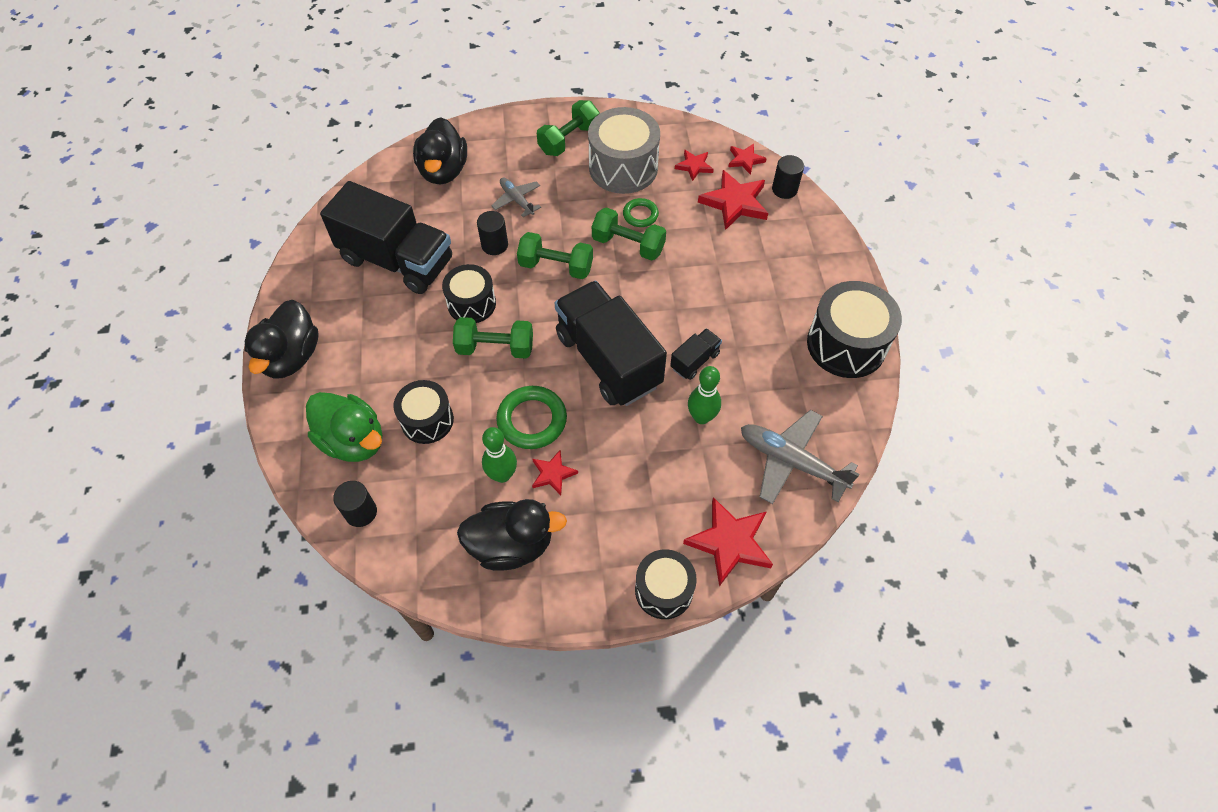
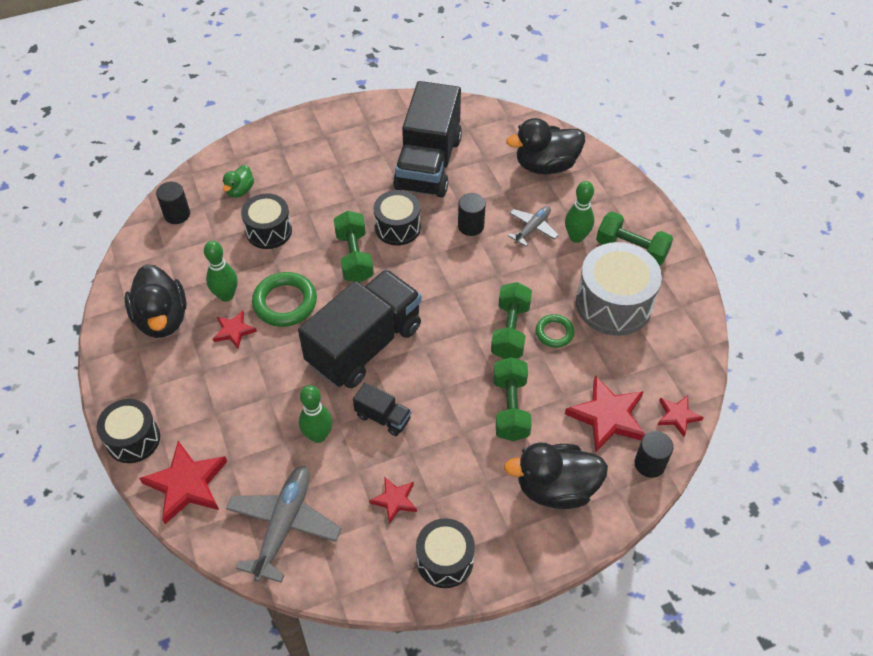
camera: 75 degrees right, 5 degrees down
(291, 357) = (309, 129): black duck -> black duck (556, 488)
(353, 440) = (240, 190): green duck -> green duck, size x0.51
(540, 172) = (576, 237): none -> green bowling pin
(556, 266) = (462, 278): green dumbbell -> green dumbbell (510, 408)
(694, 166) = (645, 367): red star -> red star (394, 500)
(846, 344) = (445, 560): black drum -> black drum, size x0.63

